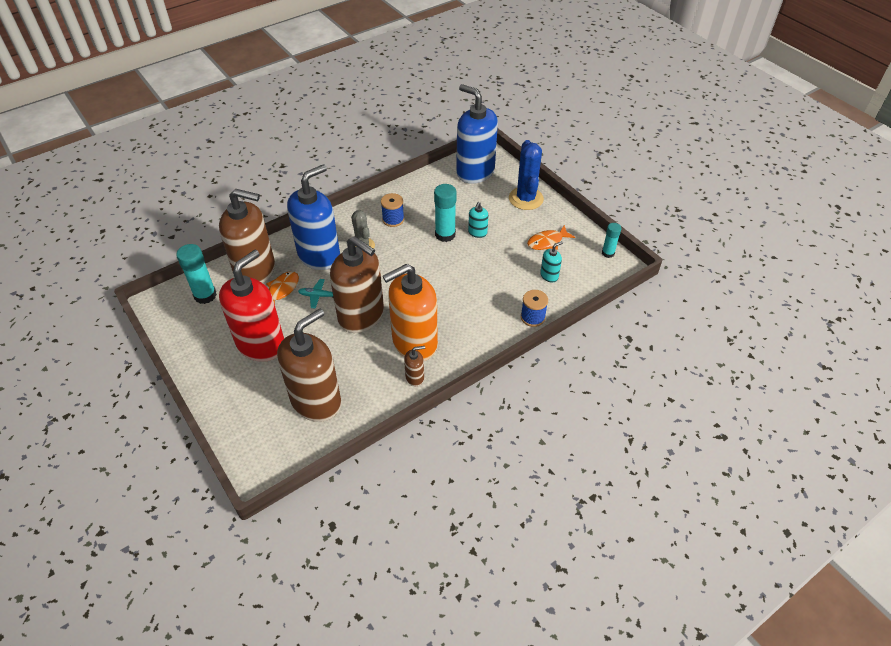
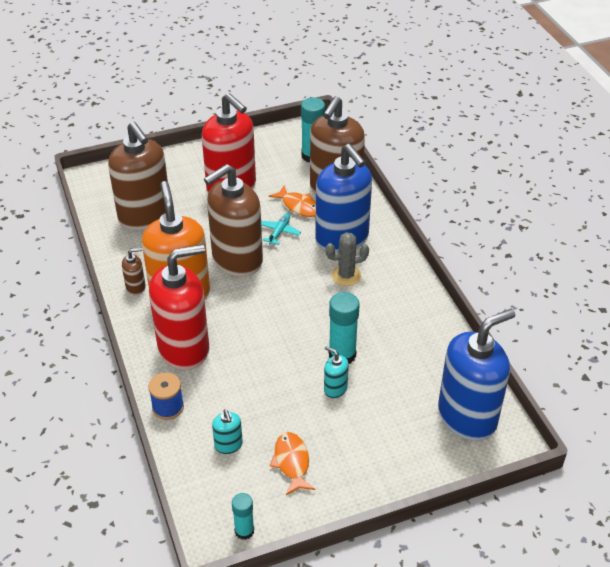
camera: 105 degrees right, 5 degrees down
(393, 219) = (386, 309): blue spool -> none
(415, 377) = (136, 287): brown soap dispenser -> brown soap dispenser turned 105 degrees counterclockwise
(472, 324) = (184, 348): none -> red soap dispenser
(526, 198) = (391, 463): blue cactus -> none

